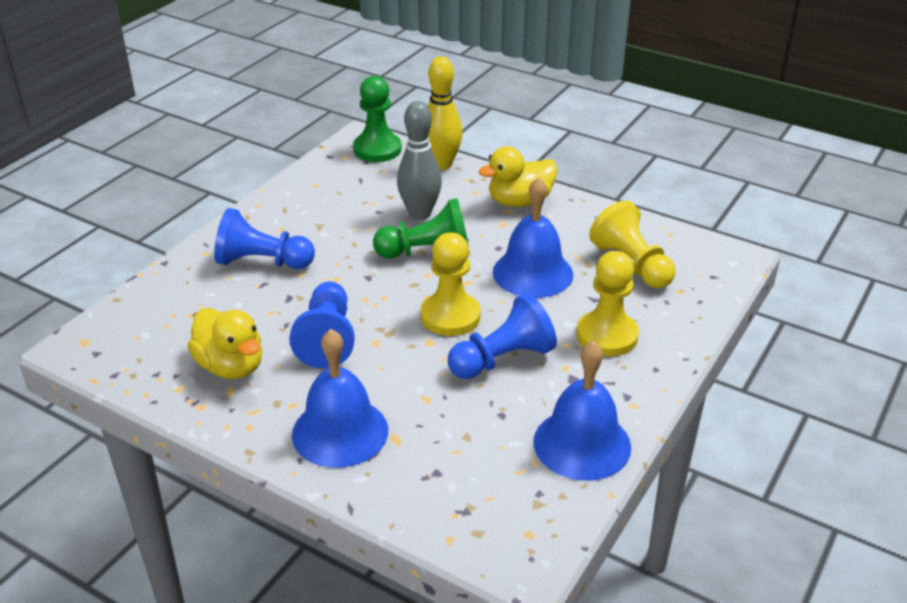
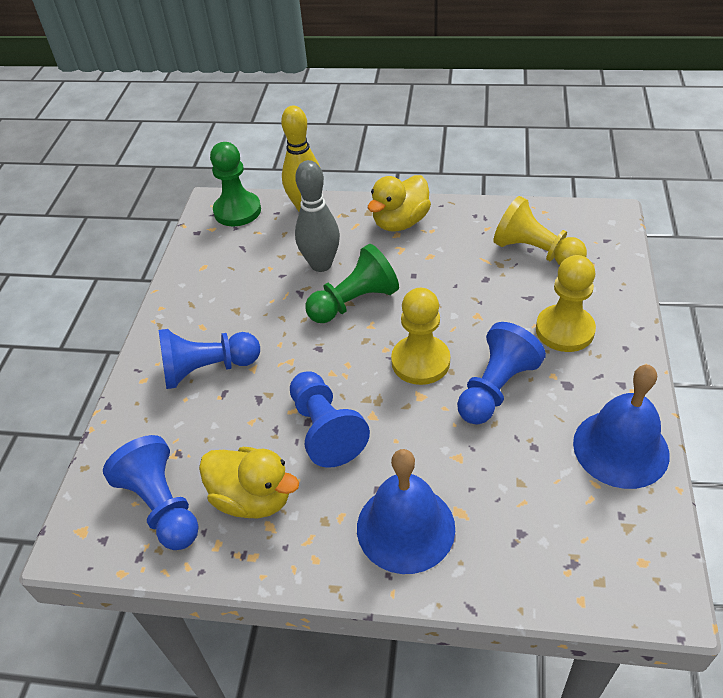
camera: 20 degrees left, 10 degrees up
(156, 346) = (162, 506): none -> blue pawn
(532, 273) = (460, 290): blue bell -> none

